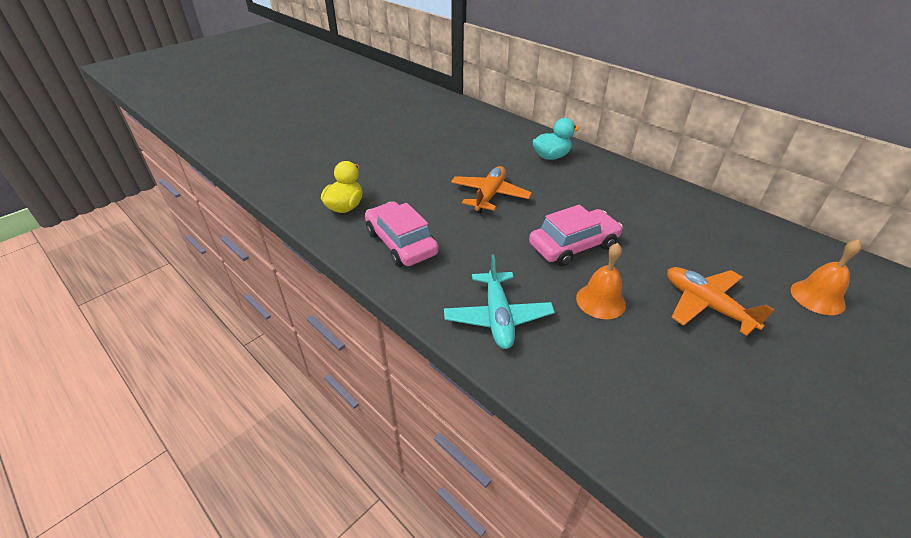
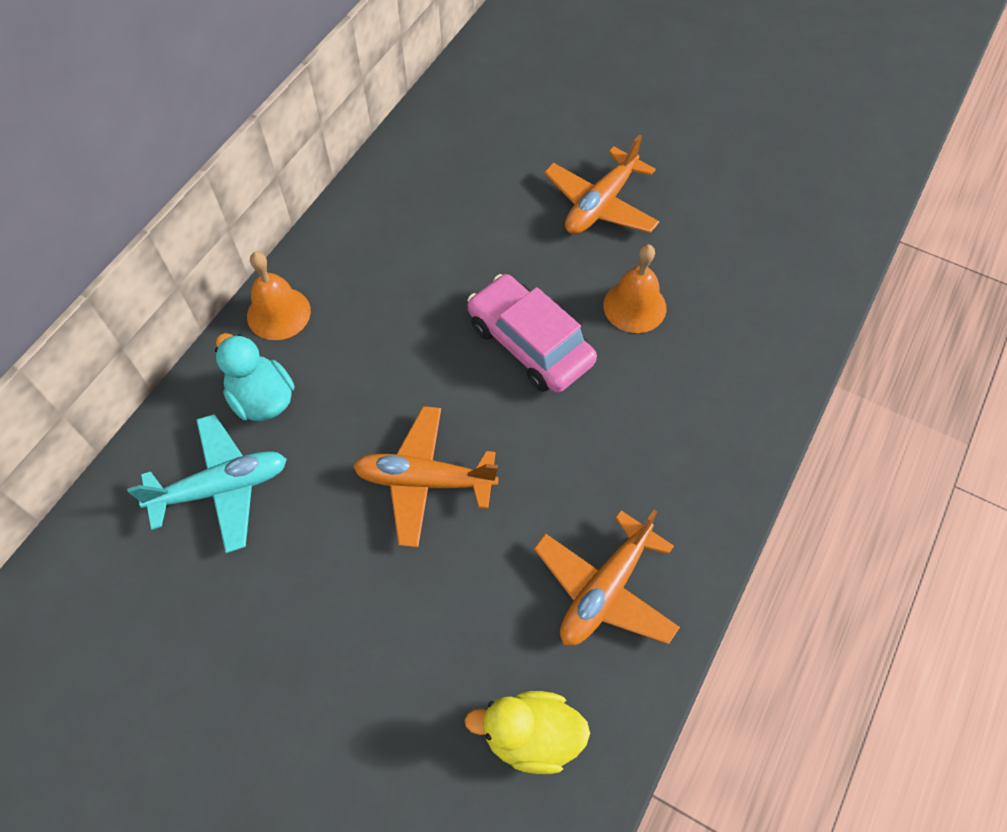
camera: 105 degrees left, 20 degrees up
(401, 243) = (605, 589): pink car -> orange plane
(497, 317) = (710, 415): turquoise plane -> turquoise plane (221, 488)
(817, 297) = (548, 108): orange bell -> orange bell (278, 313)

